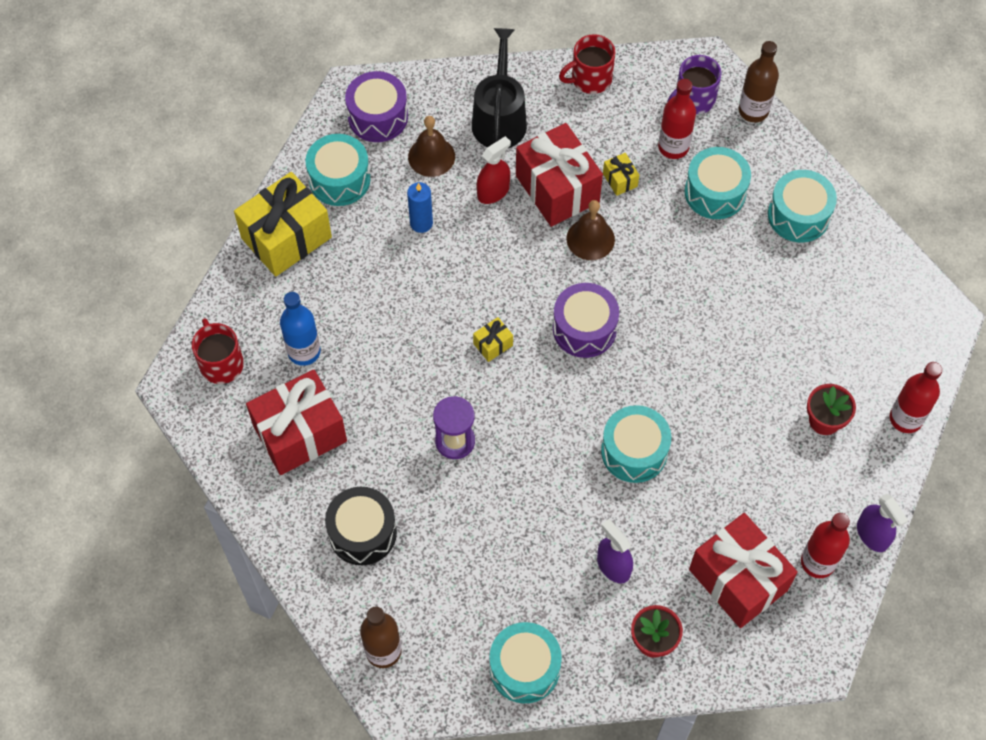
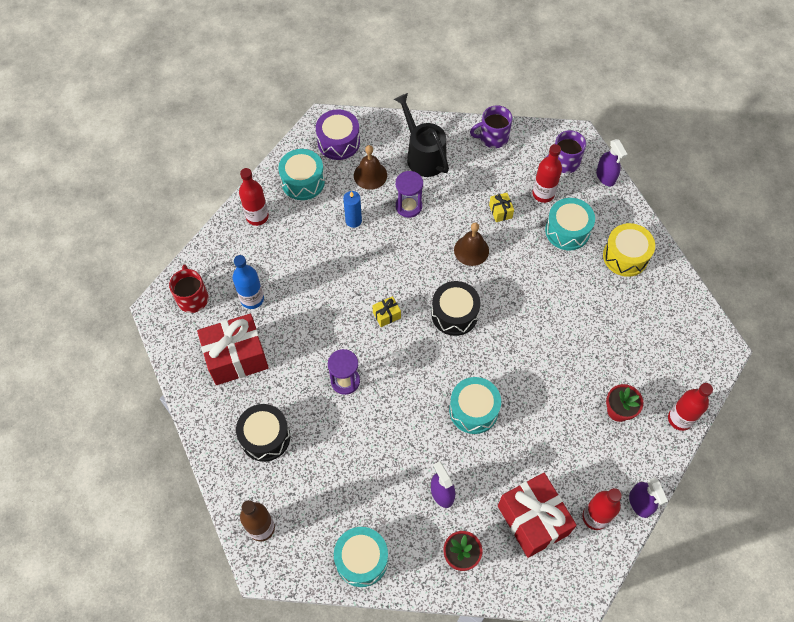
camera: 10 degrees right, 0 degrees up
(286, 238) = (257, 216): yellow gift -> red bottle
(493, 192) = (408, 206): red spray bottle -> purple hourglass
(499, 118) = (423, 156): black watering can -> black watering can turned 45 degrees counterclockwise
(557, 189) = (454, 211): red gift -> none
(584, 329) = (454, 314): purple drum -> black drum
(590, 79) = (493, 137): red mug -> purple mug
(753, 111) = (605, 176): brown bottle -> purple spray bottle
(798, 215) = (625, 256): turquoise drum -> yellow drum

